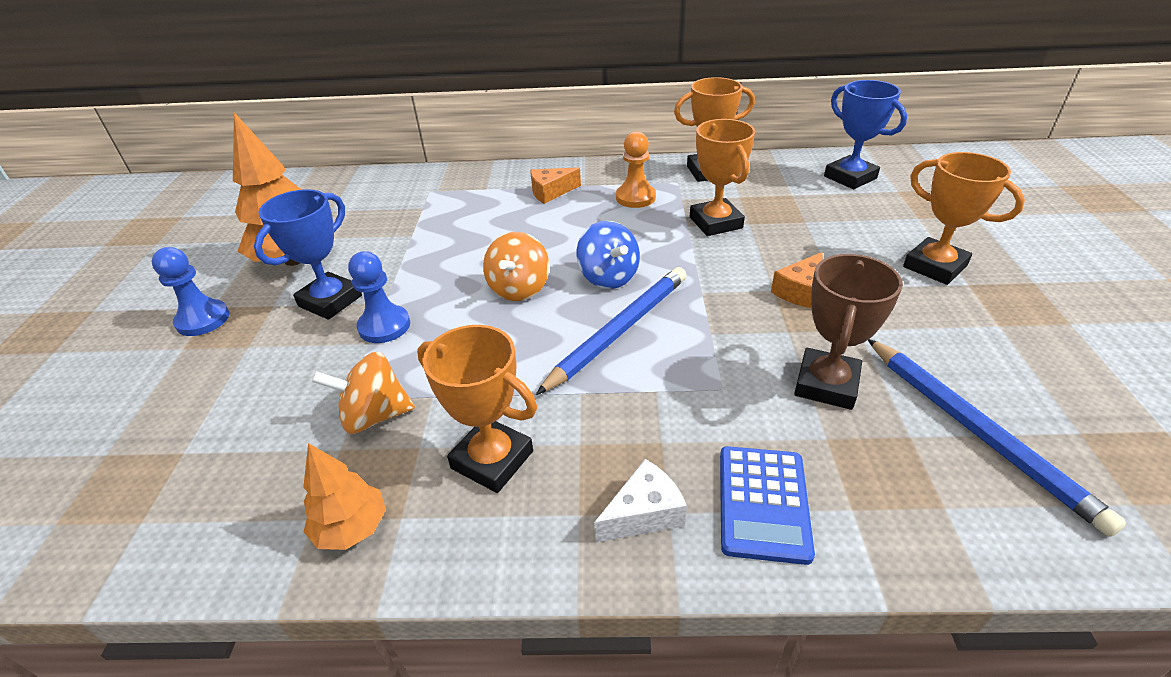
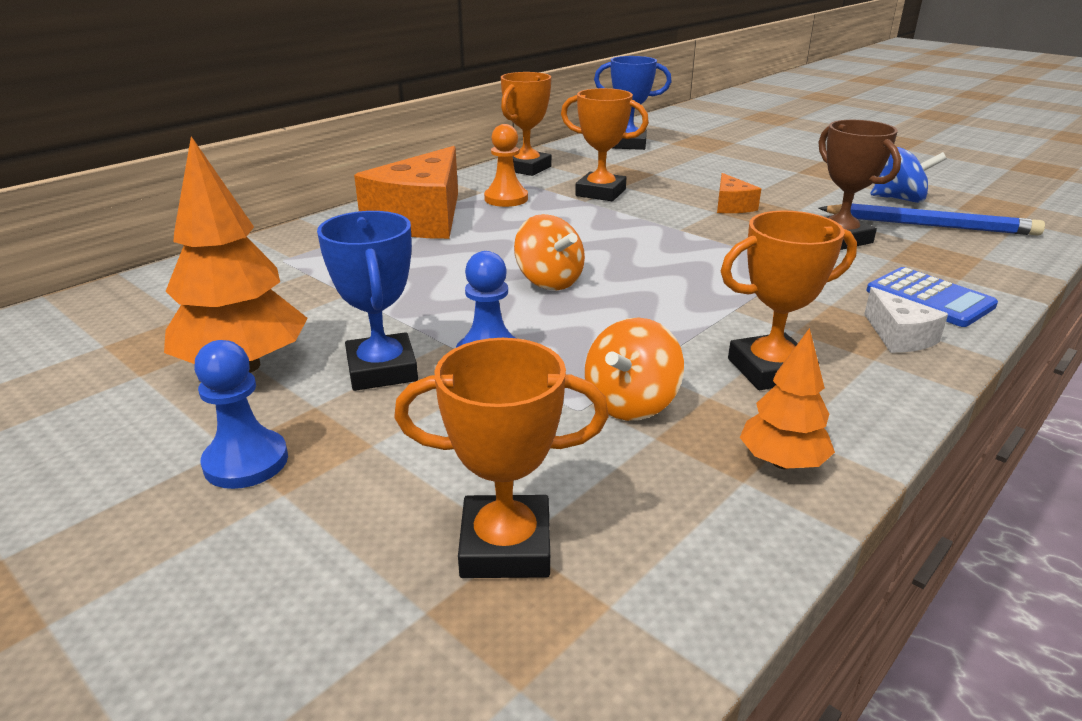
camera: 50 degrees left, 10 degrees down
(551, 192) = (422, 219): orange cheese -> orange cheese, size x2.19
(608, 277) = (600, 247): blue spinning top -> blue spinning top (901, 199)
(619, 331) = (679, 269): blue pencil -> none
(643, 513) = (899, 336): white cheese -> white cheese turned 150 degrees clockwise
(934, 266) = (767, 170): orange trophy -> orange trophy (505, 546)

